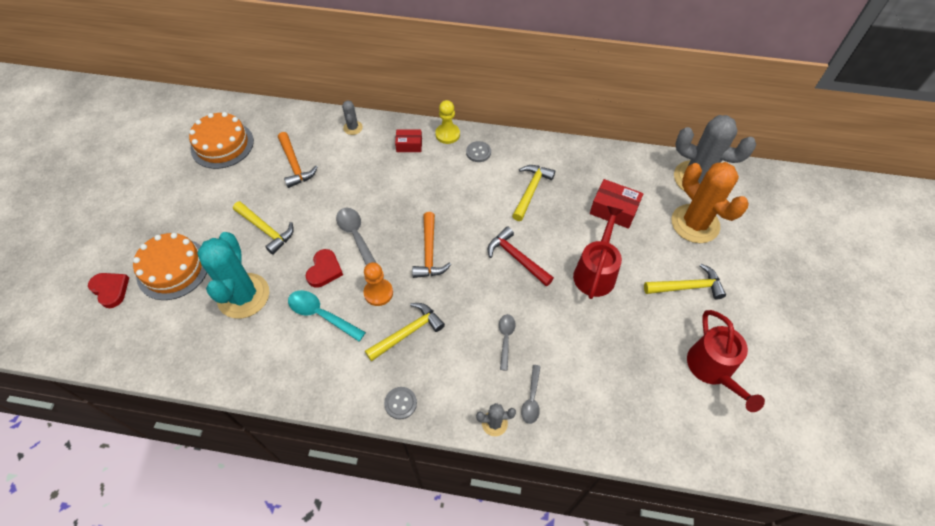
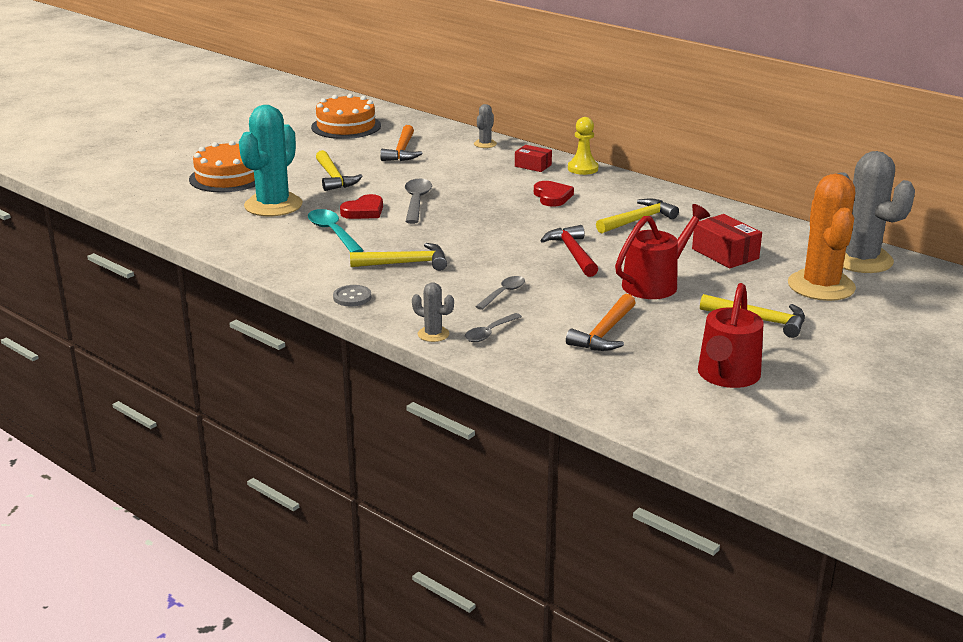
camera: 30 degrees right, 30 degrees down
(110, 290) = (164, 174): red heart -> red heart (552, 197)
(378, 293) = (402, 235): orange pawn -> none
(429, 252) = (481, 227): orange hammer -> orange hammer (604, 333)
(478, 152) = (605, 186): grey button -> none

